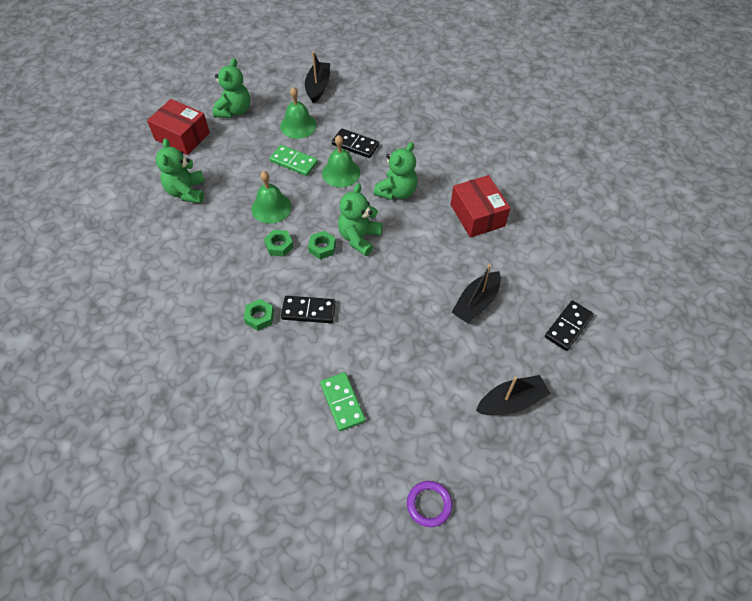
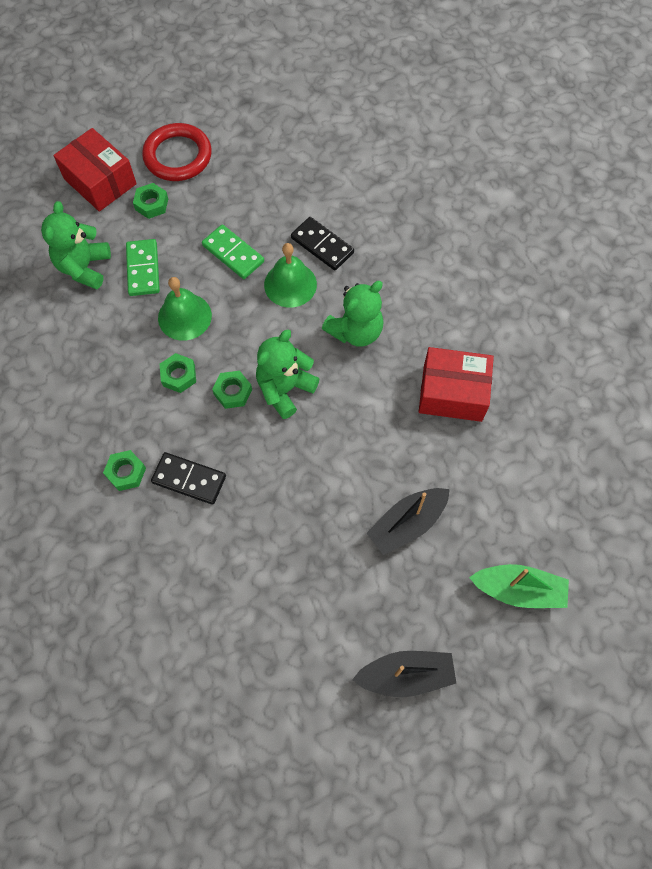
camera: 15 degrees right, 10 degrees up
(225, 143) = (151, 204): none -> green nut
(234, 111) = (178, 156): green teddy bear -> red ring
(298, 125) = (255, 197): green bell -> none
(318, 87) = (299, 142): black boat -> none
(342, 402) = (194, 617): green domino -> green domino (143, 269)
(429, 504) = (258, 783): purple ring -> none
(477, 215) = (452, 393): red box -> red box turned 75 degrees counterclockwise
(568, 327) = (518, 590): black domino -> green boat

